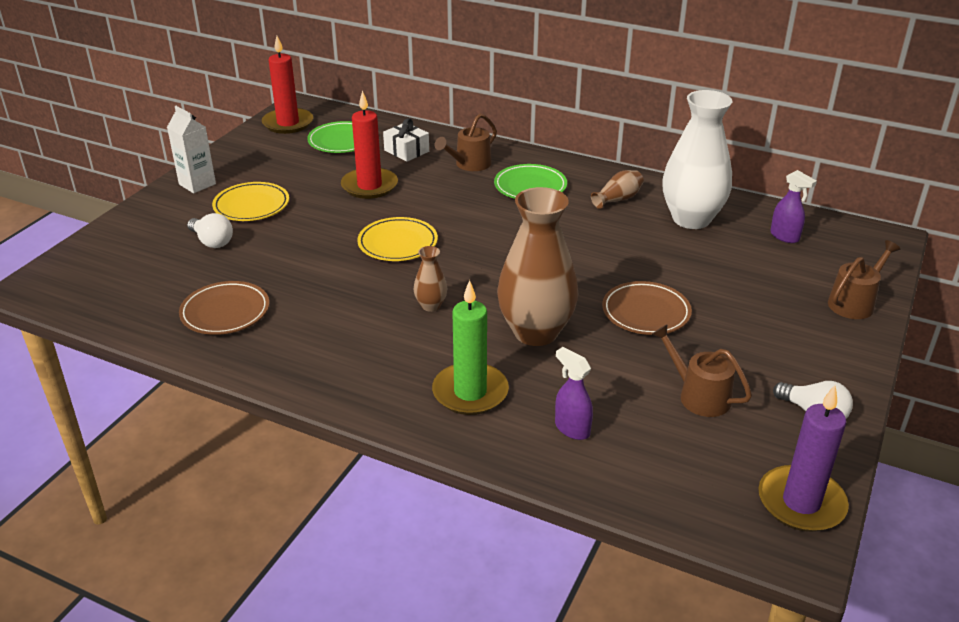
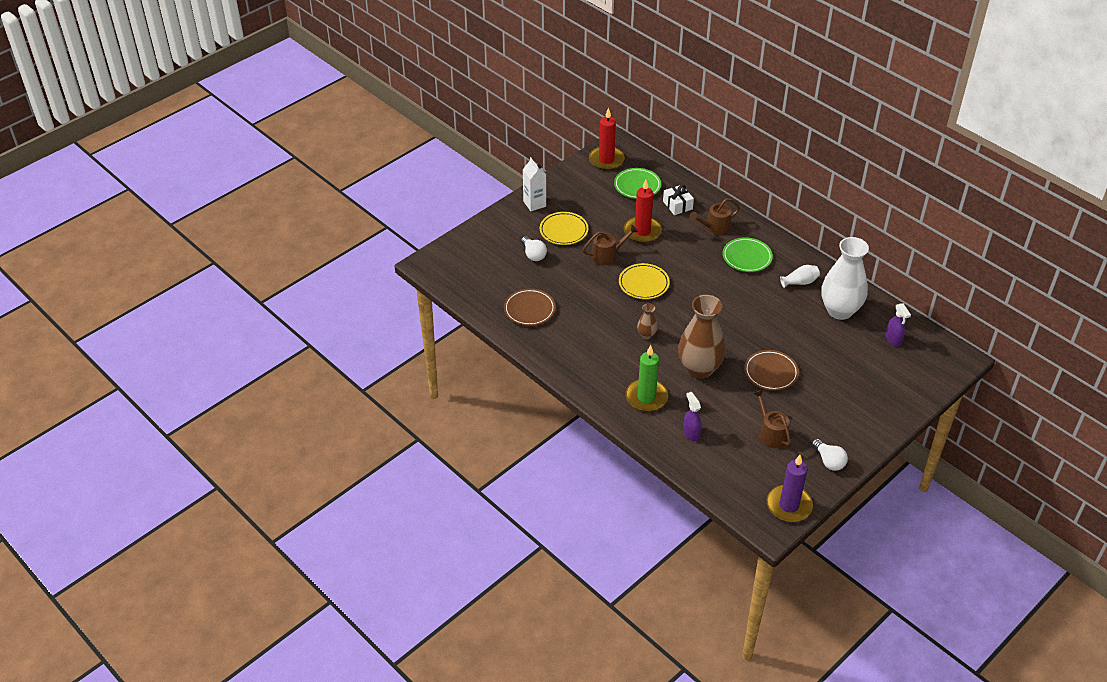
camera: 20 degrees right, 10 degrees up
(618, 199) = (800, 282): brown vase -> white vase
(854, 303) = (903, 399): brown watering can -> brown watering can (607, 255)

